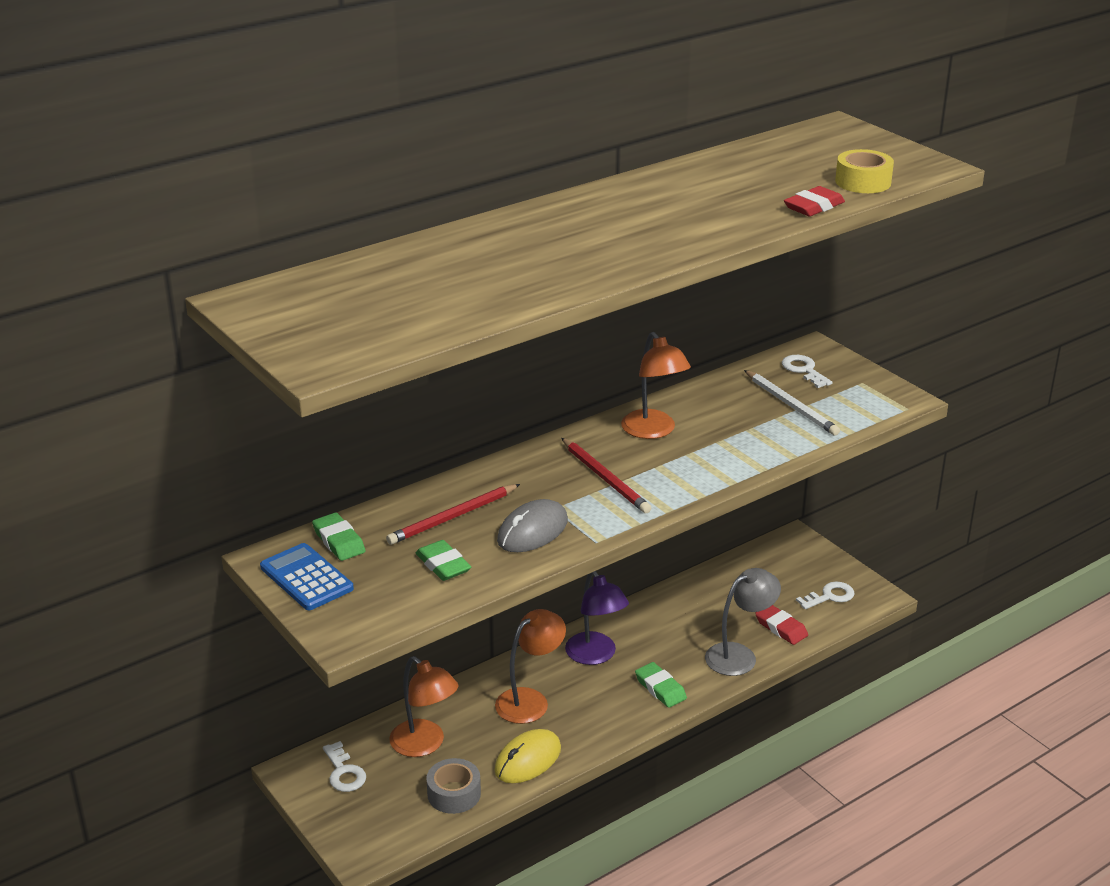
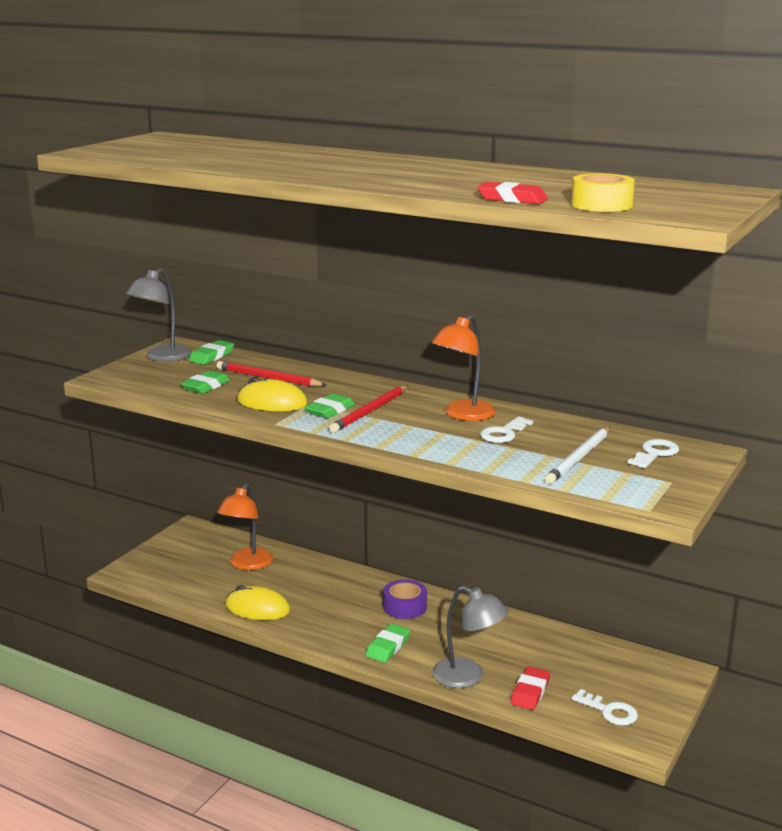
camera: 65 degrees right, 10 degrees down
(306, 578) = (162, 357): blue calculator -> grey lamp
(344, 772) = (200, 544): white key -> white key (504, 433)
(454, 794) = (202, 588): grey tape -> none
(530, 700) = (327, 592): orange lamp -> none
(532, 531) = (272, 402): grey mouse -> yellow mouse
(584, 501) = (330, 410): none -> green eraser
(595, 655) = (405, 607): purple lamp -> purple tape

